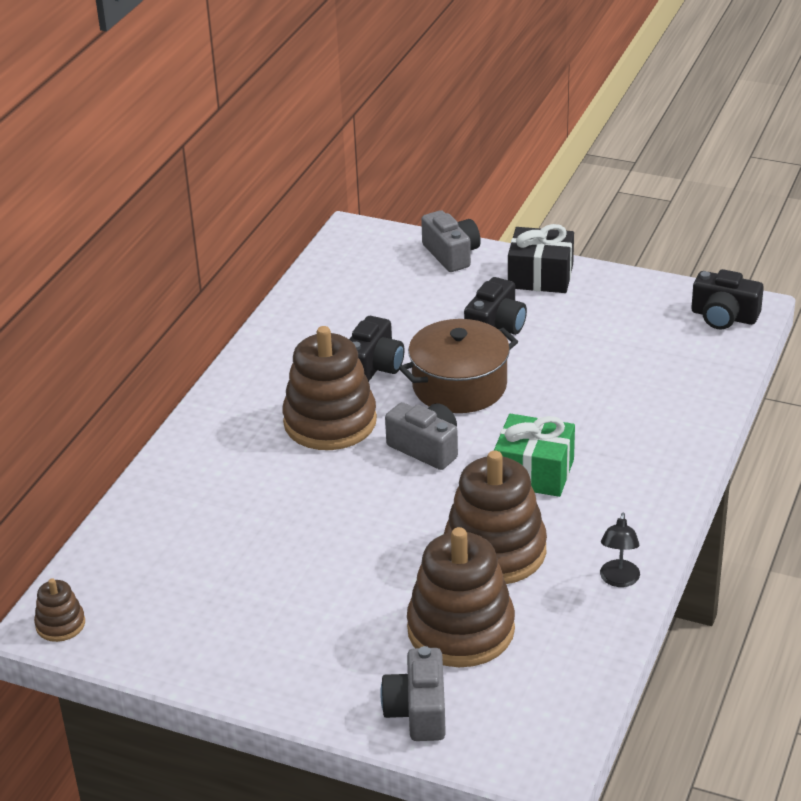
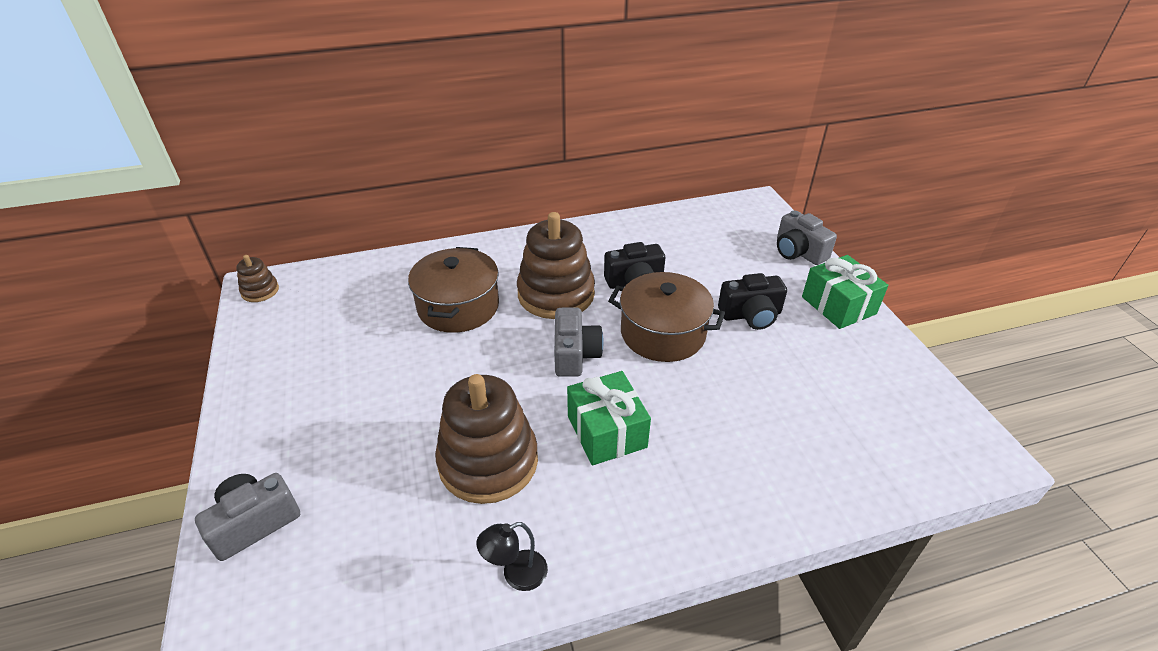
camera: 50 degrees right, 5 degrees up
(270, 491) = (458, 306): none -> brown pot
(451, 254) = (798, 252): grey camera -> grey camera turned 120 degrees clockwise
(461, 629) = (373, 494): brown stacking toy -> none
(540, 276) = (838, 305): black gift -> green gift
(724, 316) = (951, 443): black camera -> none

